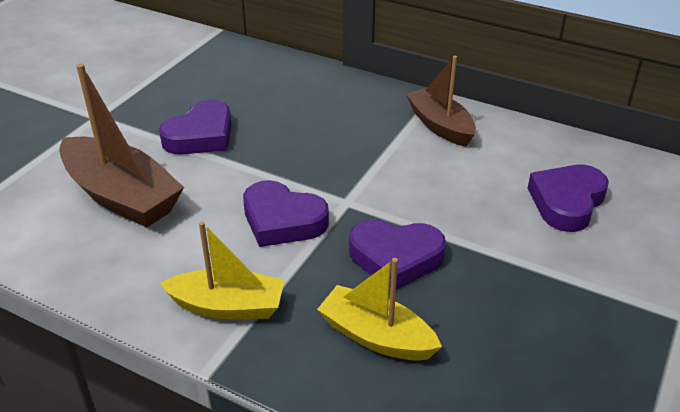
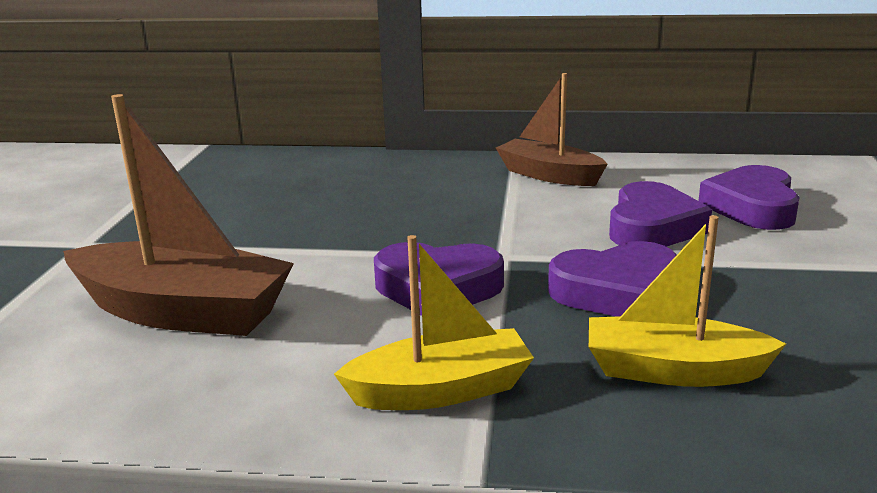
camera: 20 degrees left, 15 degrees down
(201, 136) = (254, 234): purple heart -> purple heart (652, 227)

